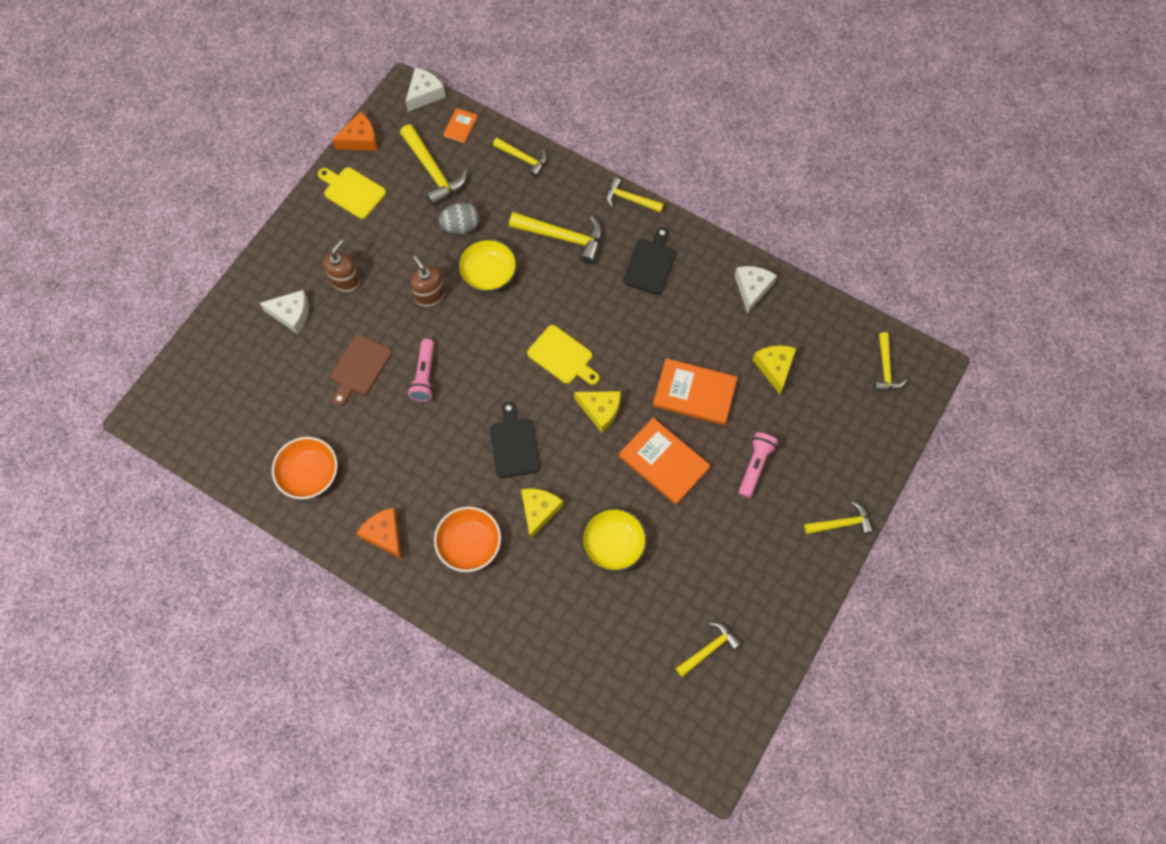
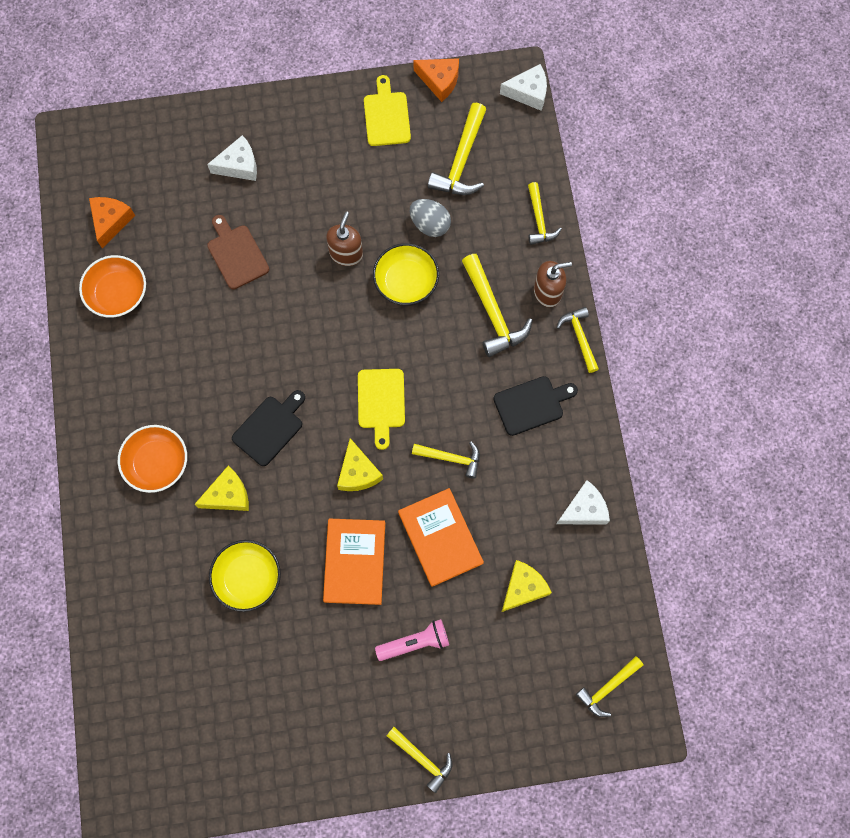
camera: 50 degrees right, 5 degrees up
(291, 314) = (239, 165): white cheese -> white cheese turned 75 degrees counterclockwise
(345, 281) = (302, 179): brown soap dispenser -> brown soap dispenser (547, 292)
(359, 368) = (236, 254): brown cutting board -> brown cutting board turned 75 degrees clockwise
(384, 534) = (113, 392): orange cheese -> orange cheese (111, 221)
(424, 376) = (271, 309): pink flashlight -> none
(460, 126) = (523, 145): orange book -> none
(708, 649) = (218, 729): yellow hammer -> yellow hammer (451, 458)

